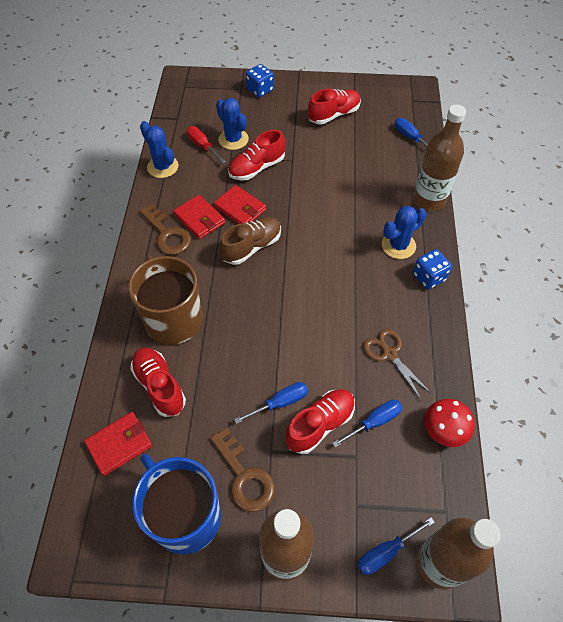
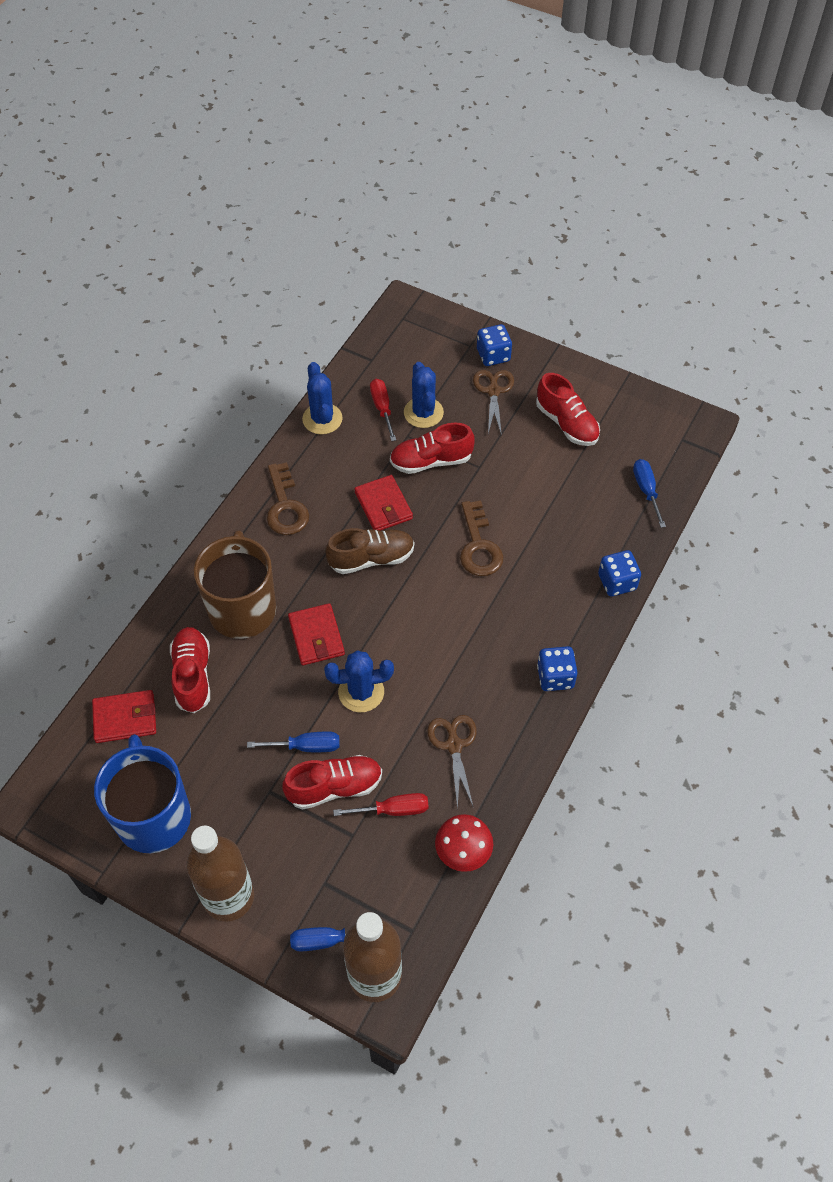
camera: 25 degrees right, 0 degrees up
(199, 219) = (330, 501): red wallet -> red wallet (316, 636)
(244, 476) = (229, 804): brown key -> brown key (479, 546)
(273, 111) = (493, 391): none -> brown scissors
(334, 115) = (566, 423): red shoe -> red shoe turned 60 degrees clockwise
(374, 422) = (393, 810): blue screwdriver -> red screwdriver
(398, 245) = (543, 624): blue cactus -> blue cactus (361, 692)
(429, 200) = (617, 582): brown bottle -> blue dice

